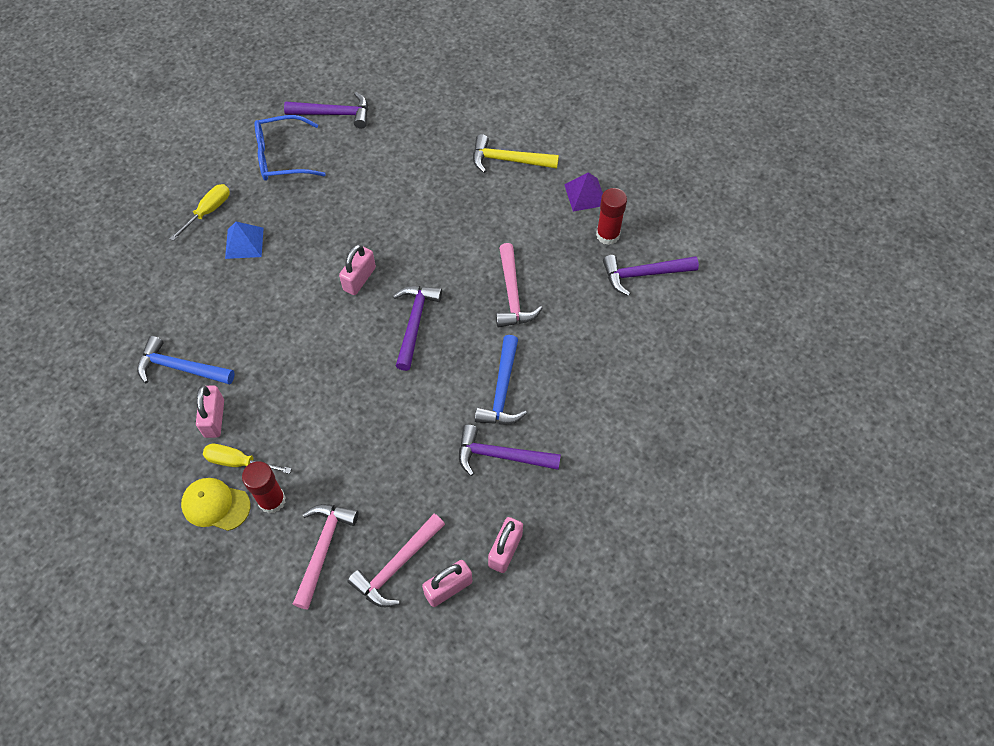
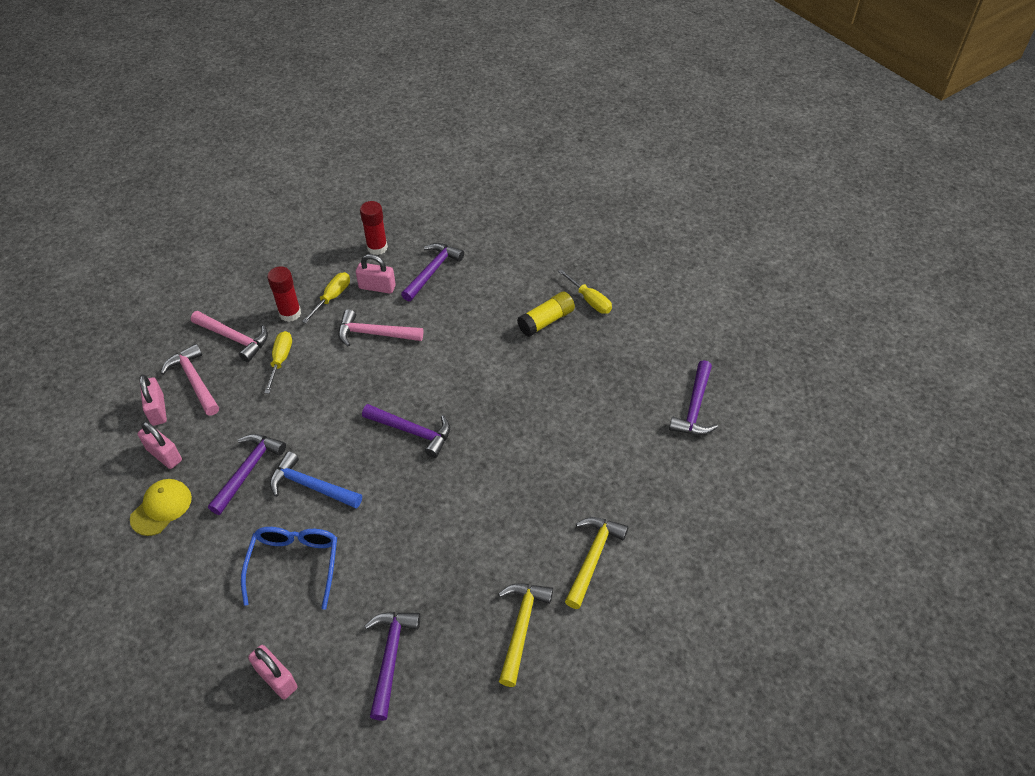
camera: 105 degrees right, 10 degrees down
(180, 368) = (432, 271): blue hammer -> purple hammer
(215, 505) = (303, 282): yellow cap -> yellow cap (161, 508)
(244, 243) = (546, 321): blue pyramid -> yellow glue stick
(282, 157) = (644, 358): blue glasses -> blue glasses (294, 564)
(346, 482) = (281, 360): none -> yellow screwdriver
(359, 279) = (477, 397): pink padlock -> pink padlock (276, 678)
(512, 295) = (412, 519): pink hammer -> pink hammer (374, 334)
(585, 194) = (521, 627): purple pyramid -> yellow hammer
(607, 235) = (456, 635): red glue stick -> red glue stick (377, 247)

